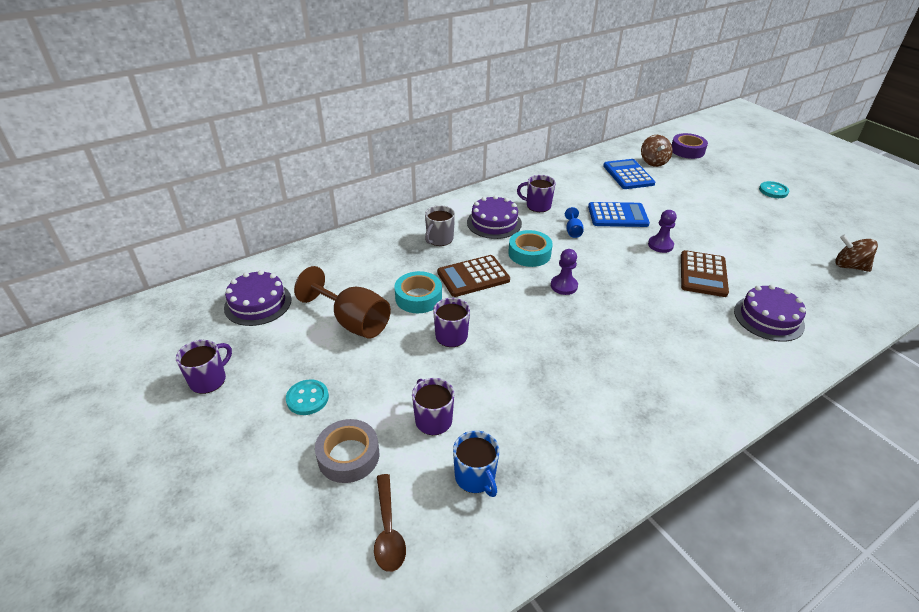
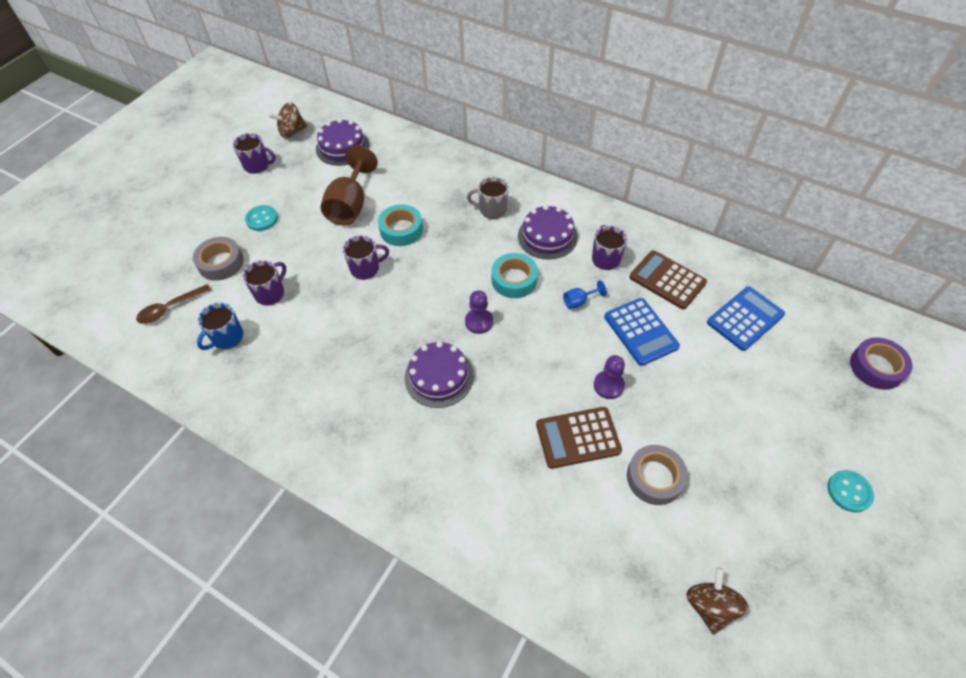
camera: 65 degrees right, 15 degrees up
(473, 276) = (451, 253): brown calculator -> brown calculator (667, 280)
(653, 162) = (804, 336): brown spinning top -> brown spinning top (292, 132)
(747, 253) = (654, 478): none -> grey tape
(768, 318) = (534, 516): purple cake -> purple cake (439, 377)

